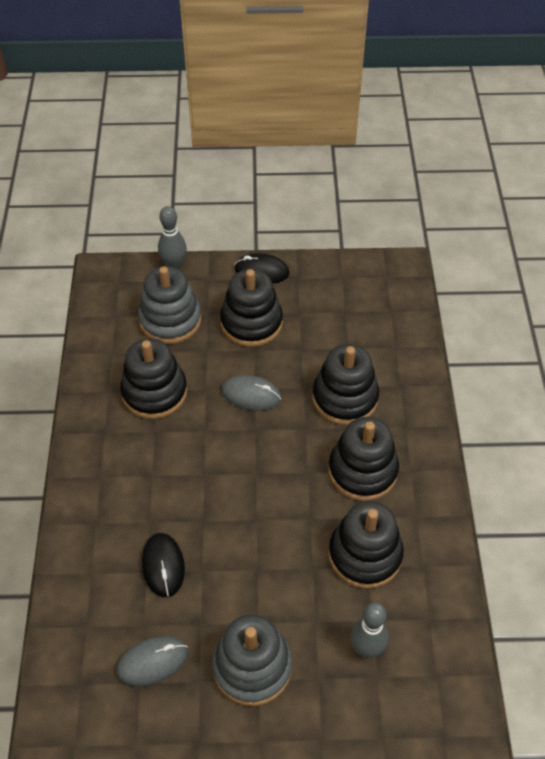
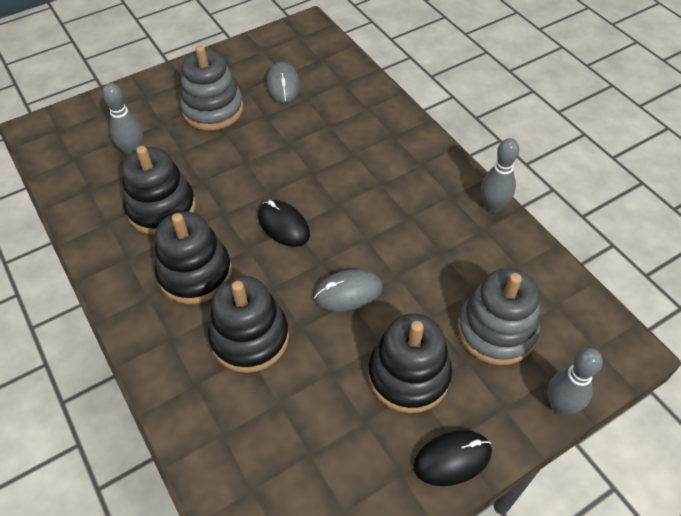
camera: 150 degrees right, 0 degrees up
(81, 405) = (493, 206): none -> grey bowling pin
(152, 662) = (283, 85): grey mouse -> grey mouse turned 45 degrees counterclockwise
(154, 392) = (441, 249): black stacking toy -> none
(163, 566) = (319, 133): black mouse -> black mouse (283, 225)

